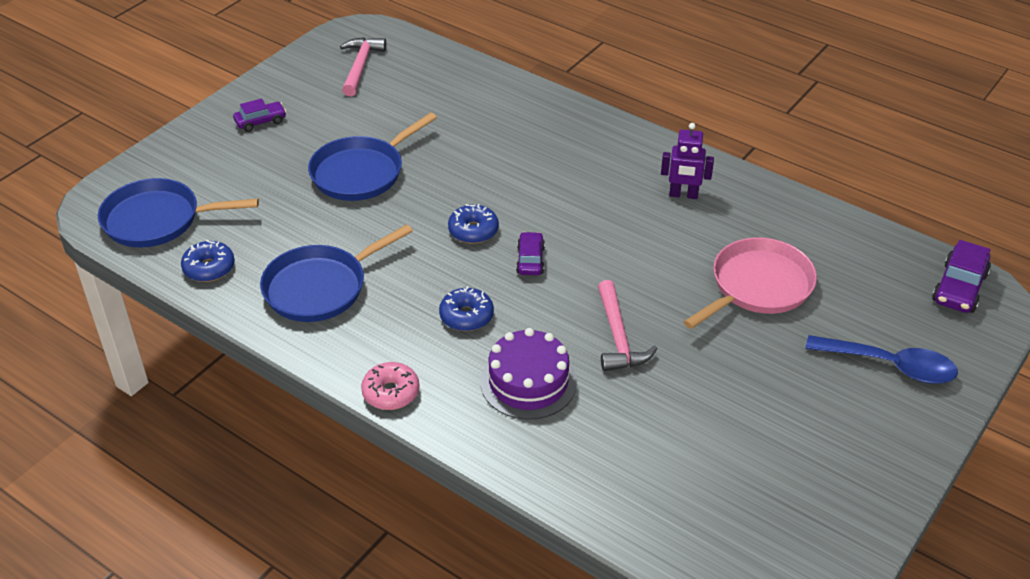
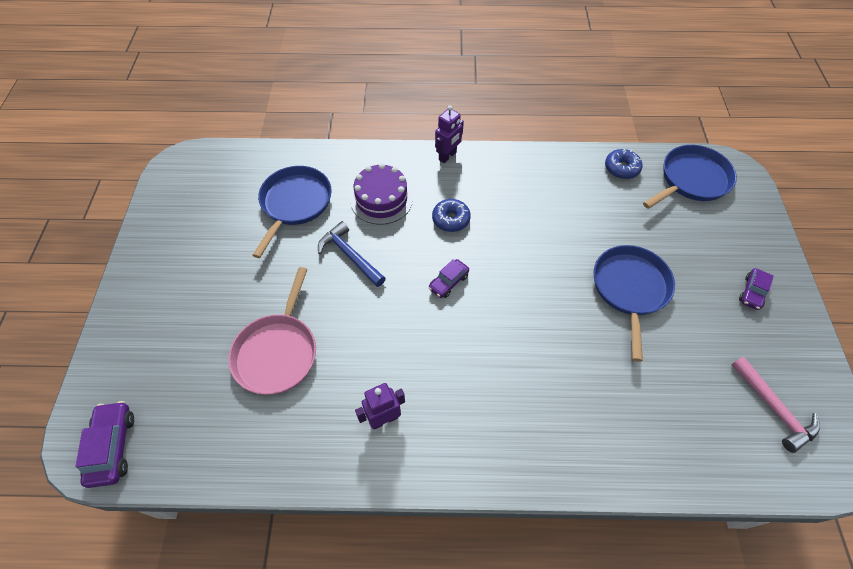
camera: 145 degrees right, 15 degrees up
(320, 287) = (550, 191): blue pan -> blue pan (295, 203)
(391, 393) = (447, 156): pink donut -> purple robot
(473, 231) = (506, 284): blue donut -> none
(530, 260) = (448, 282): purple car -> purple car turned 75 degrees clockwise
(618, 337) = (350, 255): pink hammer -> blue hammer
(890, 366) = (157, 333): blue spoon -> none

